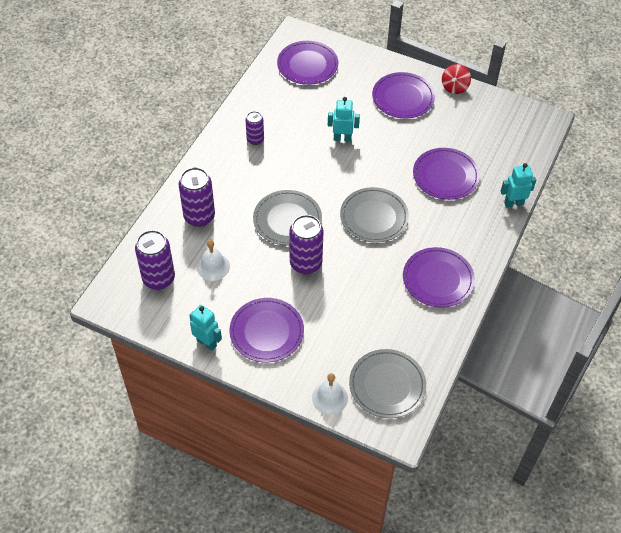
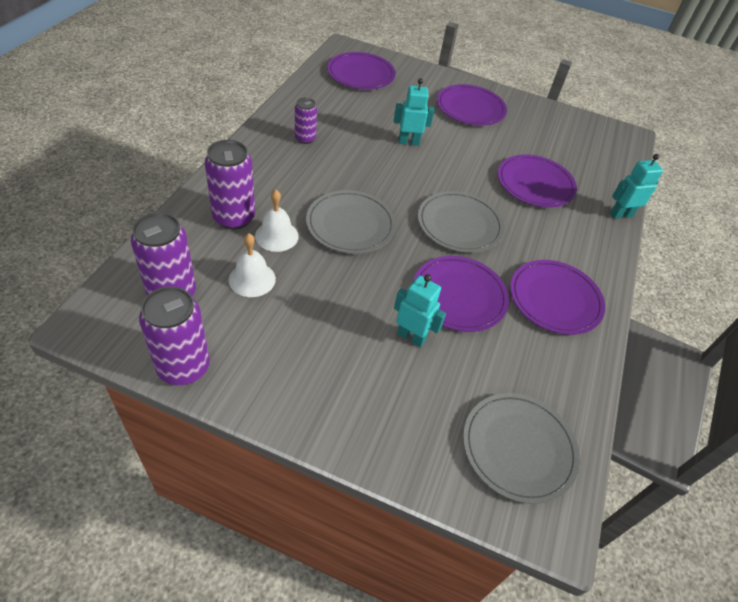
camera: 10 degrees left, 5 degrees down
(207, 343) = (241, 385): turquoise robot -> turquoise robot (411, 337)
(266, 331) = (331, 368): purple plate -> purple plate (459, 296)
(306, 263) = (379, 277): purple can -> purple can (183, 367)
(330, 398) = (436, 471): white bell -> white bell (276, 236)
(454, 87) = (524, 102): red spinning top -> none

